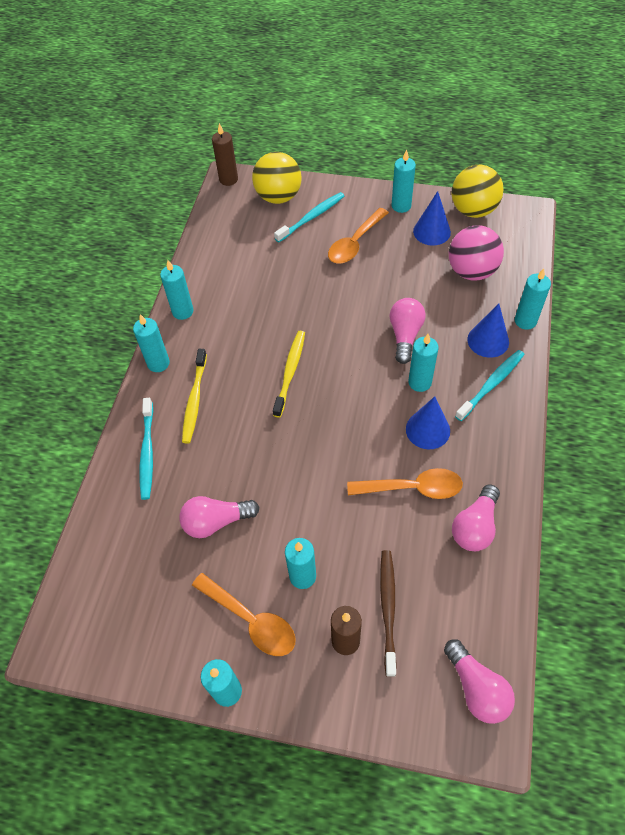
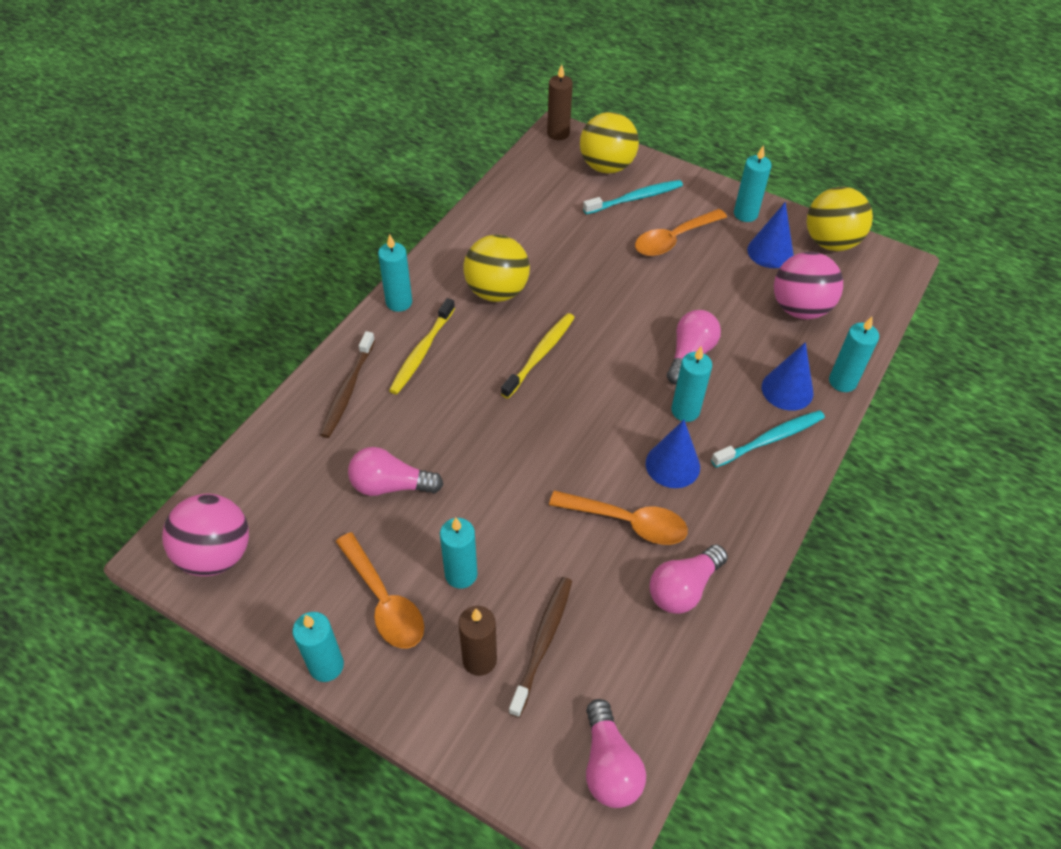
camera: 15 degrees right, 5 degrees down
(97, 631) = (216, 554): none -> pink ball
(147, 453) = (347, 390): turquoise toothbrush -> brown toothbrush
(183, 311) = (448, 256): turquoise candle -> none
(234, 329) = (497, 291): none -> yellow ball

